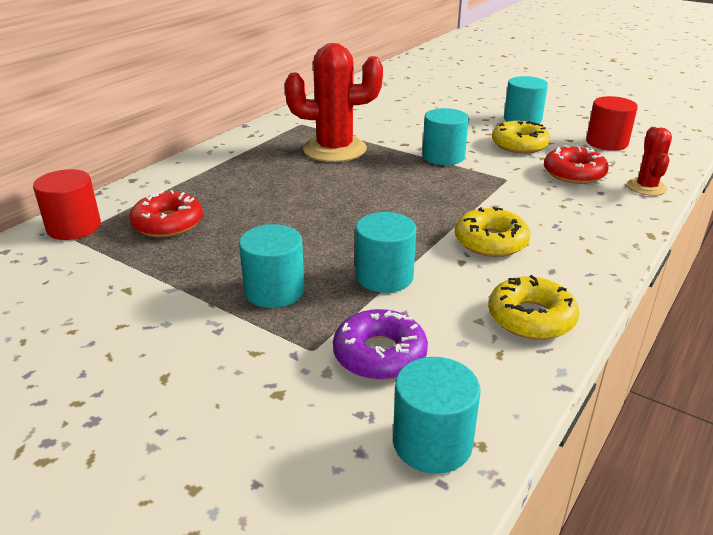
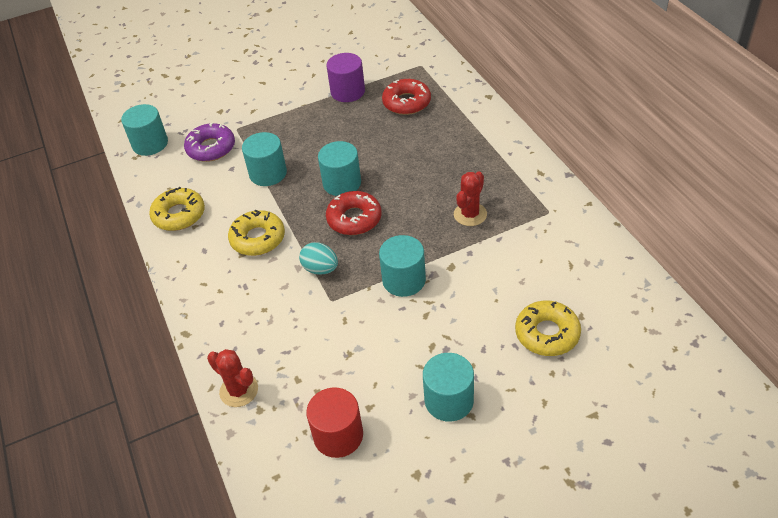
camera: 125 degrees right, 15 degrees up
(74, 227) = (432, 67): red cylinder -> none
(160, 275) = (348, 92): none -> purple cylinder
(274, 291) = (294, 128): turquoise cylinder -> turquoise cylinder (342, 183)
(334, 149) = (470, 214): red cactus -> red cactus, size x0.53
(481, 194) = (320, 269): none -> turquoise egg
(519, 145) = (387, 353): yellow donut -> yellow donut (547, 333)
(574, 173) = (302, 355): red donut -> red donut (354, 219)

